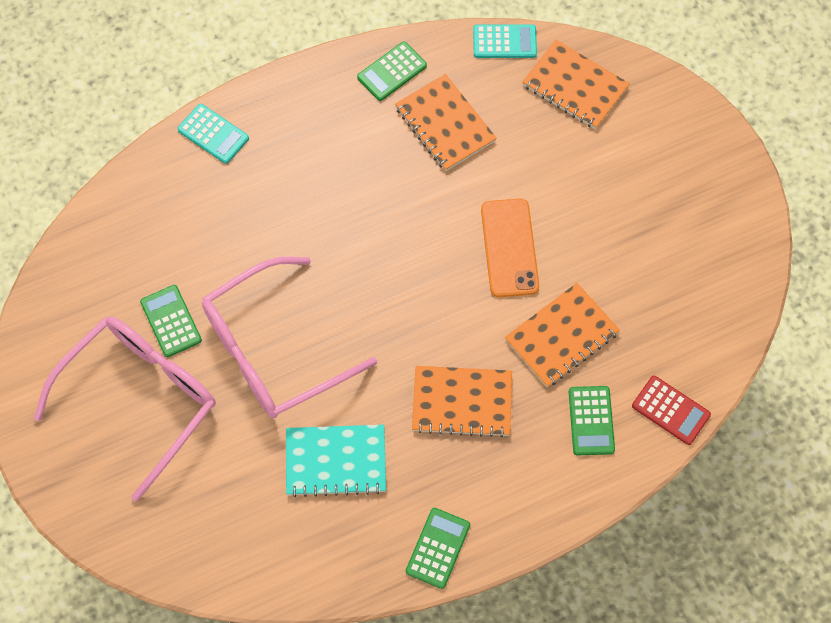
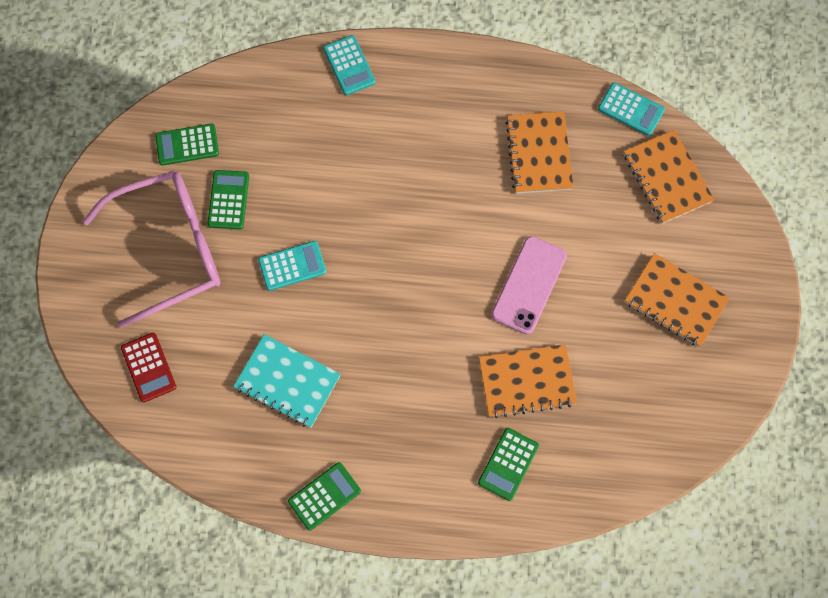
camera: 30 degrees right, 5 degrees up
(273, 350) = (292, 266): pink glasses -> turquoise calculator
(392, 71) = (522, 87): green calculator -> green calculator (187, 145)
(462, 402) = (413, 390): orange notebook -> orange notebook (675, 301)
(509, 248) = (529, 285): orange phone -> pink phone
(670, 410) = (579, 493): red calculator -> red calculator (148, 367)

